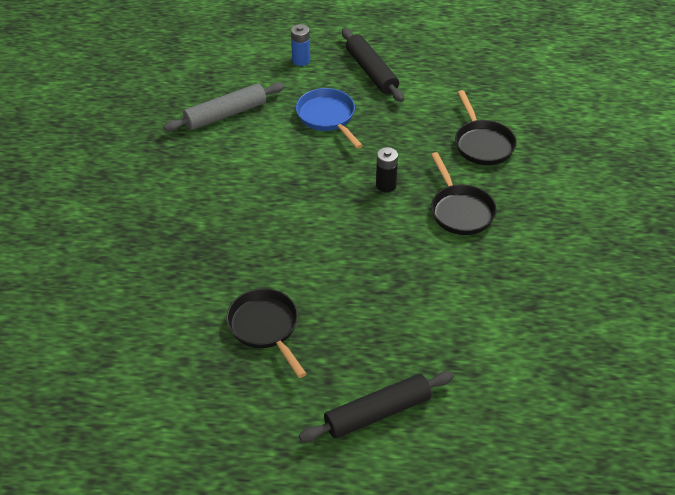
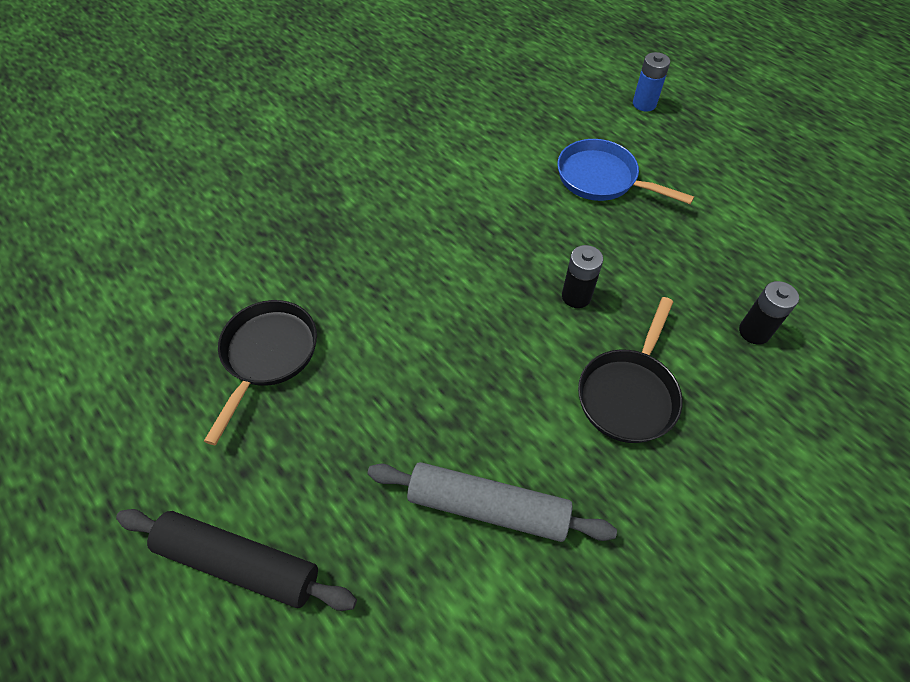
camera: 45 degrees right, 10 degrees up
(225, 114) = (504, 112): grey rolling pin -> grey rolling pin (488, 507)
(327, 117) = (601, 179): blue pan -> blue pan turned 75 degrees counterclockwise
(371, 72) = (709, 160): black rolling pin -> none
(482, 144) = (754, 332): black pan -> black battery

